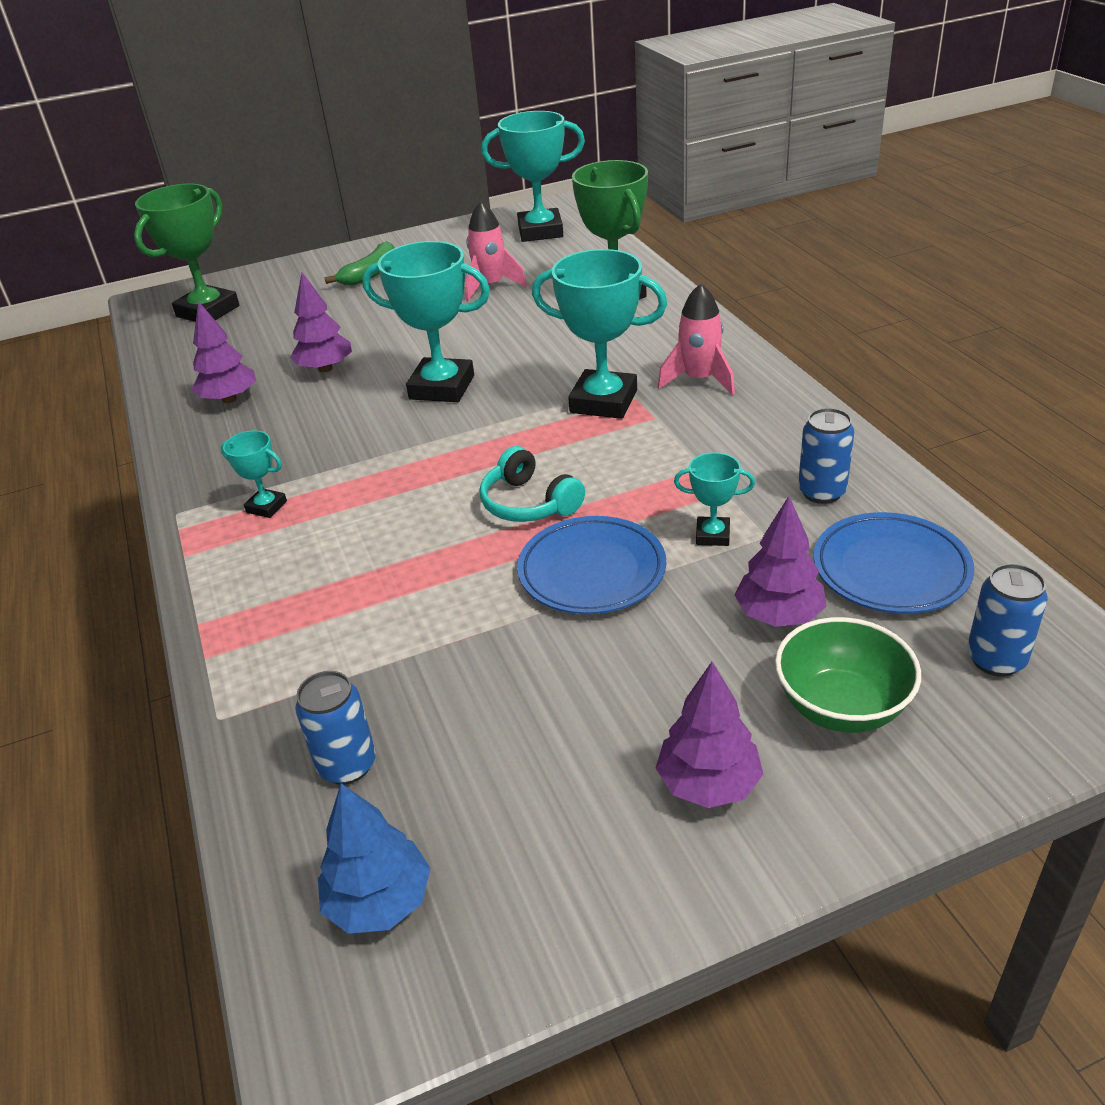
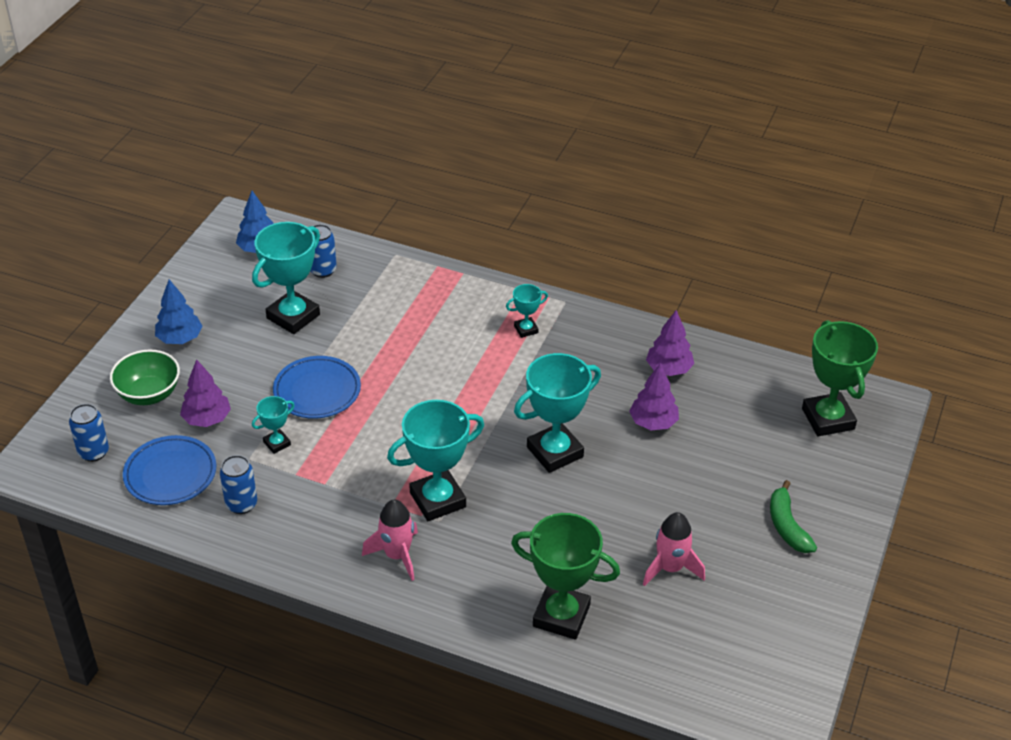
camera: 130 degrees right, 5 degrees up
(529, 503) = (393, 407): turquoise headphones -> none
(540, 231) = (740, 671): turquoise trophy -> turquoise trophy (293, 316)
(708, 784) = (180, 338): purple tree -> blue tree

